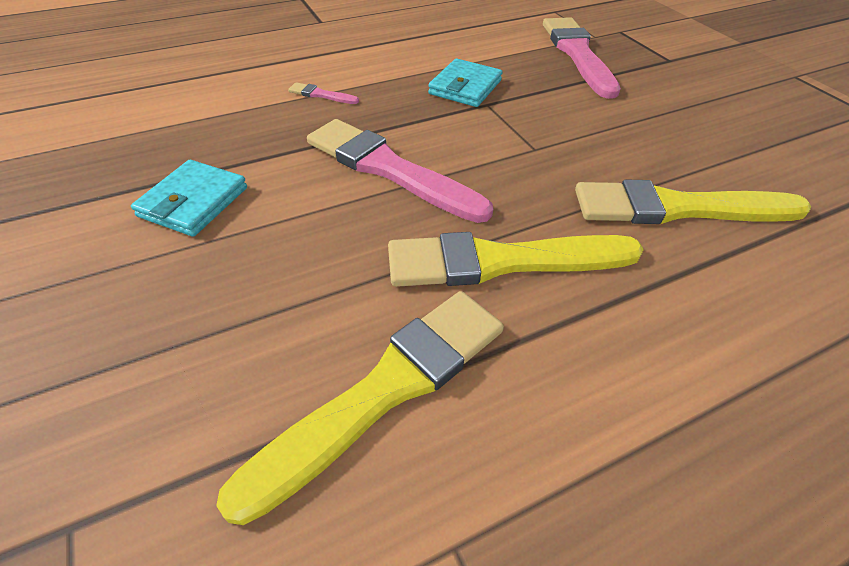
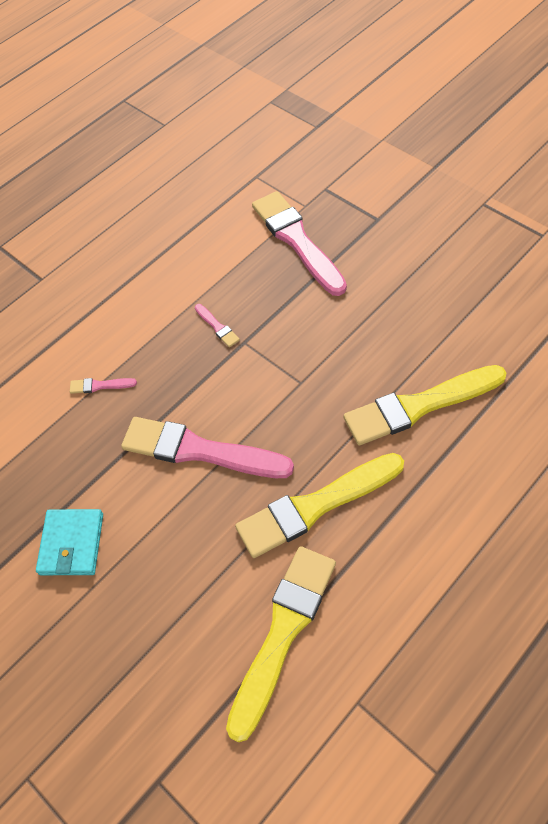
camera: 15 degrees left, 10 degrees up
(465, 87) = (217, 327): turquoise wallet -> pink brush

